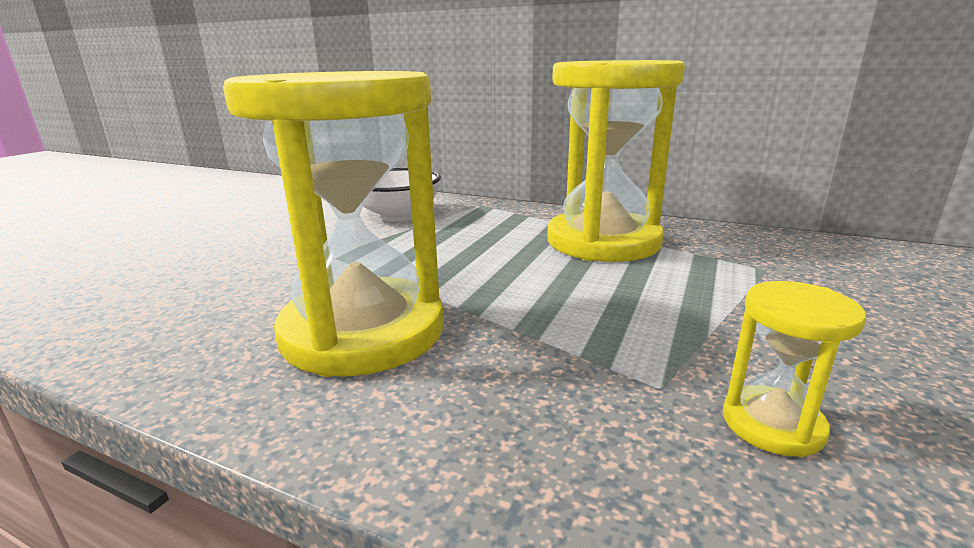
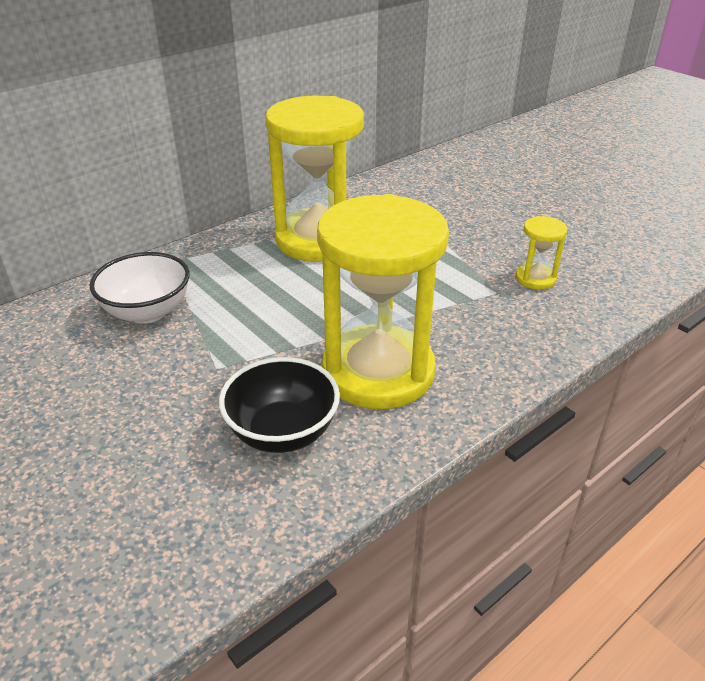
camera: 65 degrees left, 15 degrees up
(229, 305) = (282, 432): none -> black bowl

